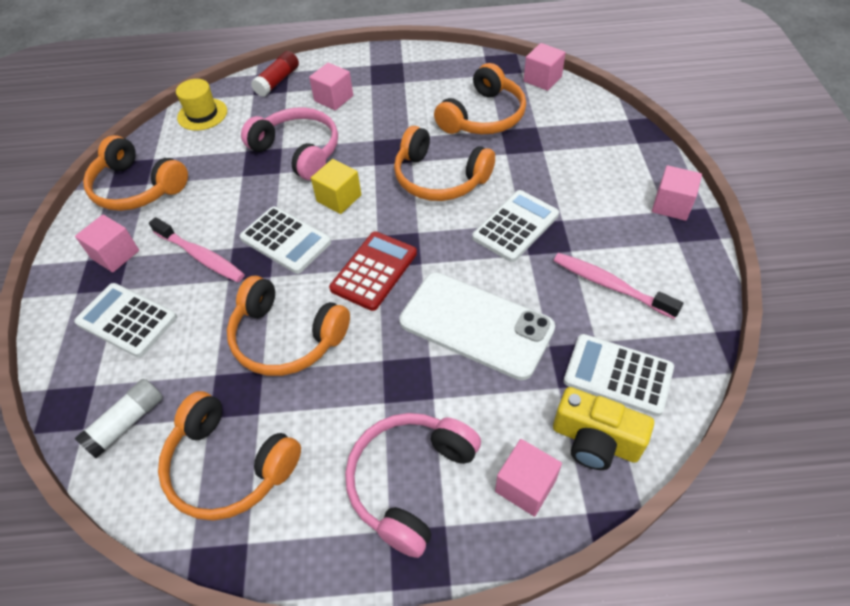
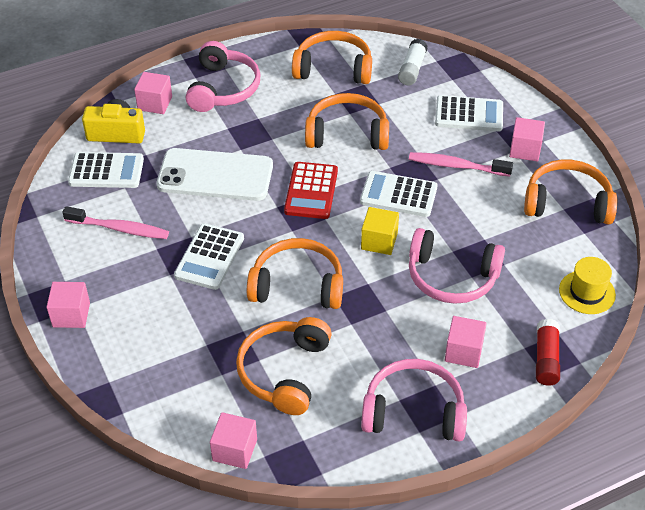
camera: 155 degrees right, 5 degrees down
(398, 73) = (414, 411): none -> pink headphones

